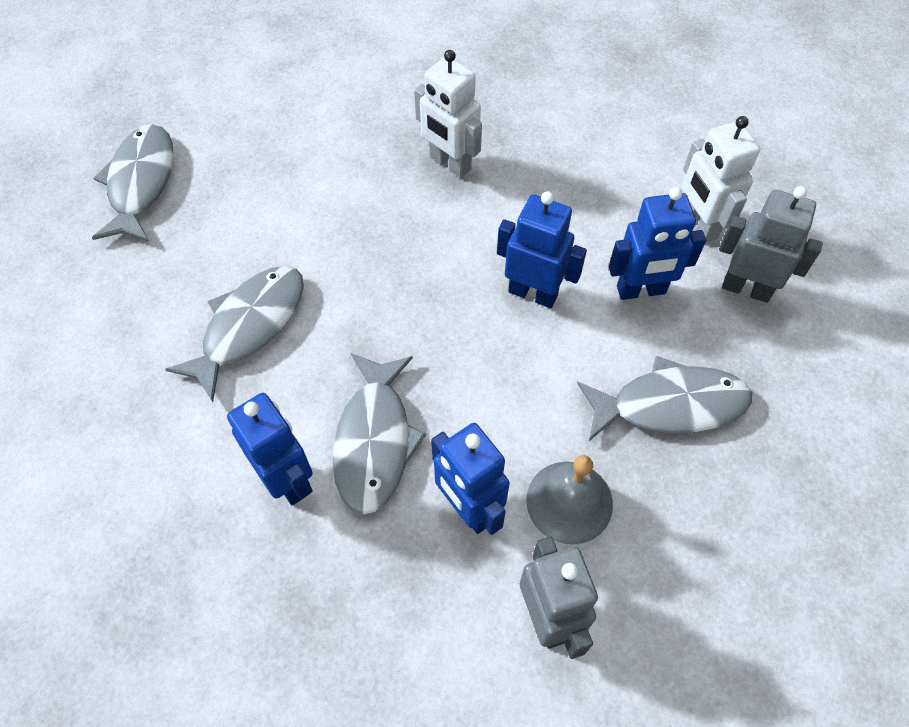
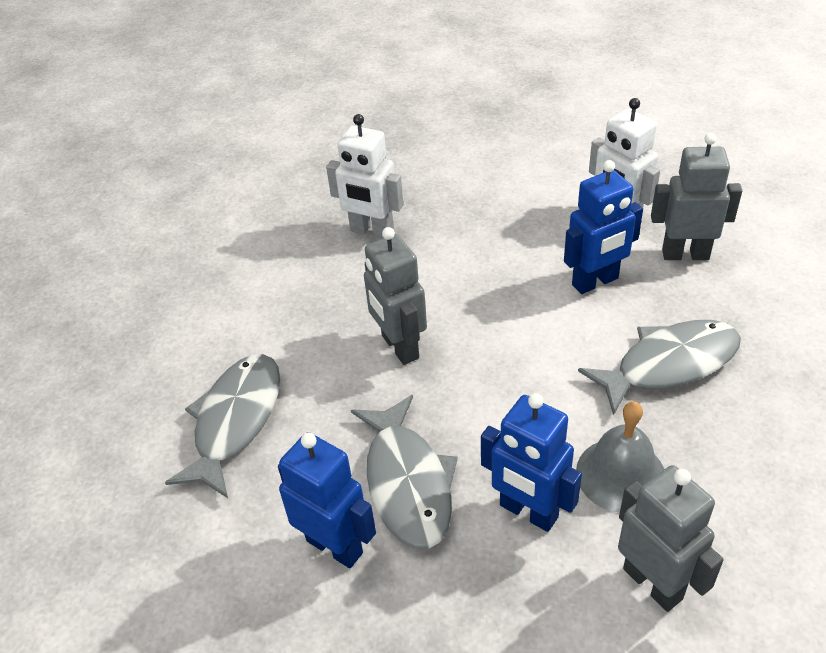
camera: 15 degrees left, 15 degrees down
(141, 183) = (71, 329): grey fish -> none
(424, 300) = (399, 347): none -> grey robot
(533, 293) = (499, 312): blue robot -> none

